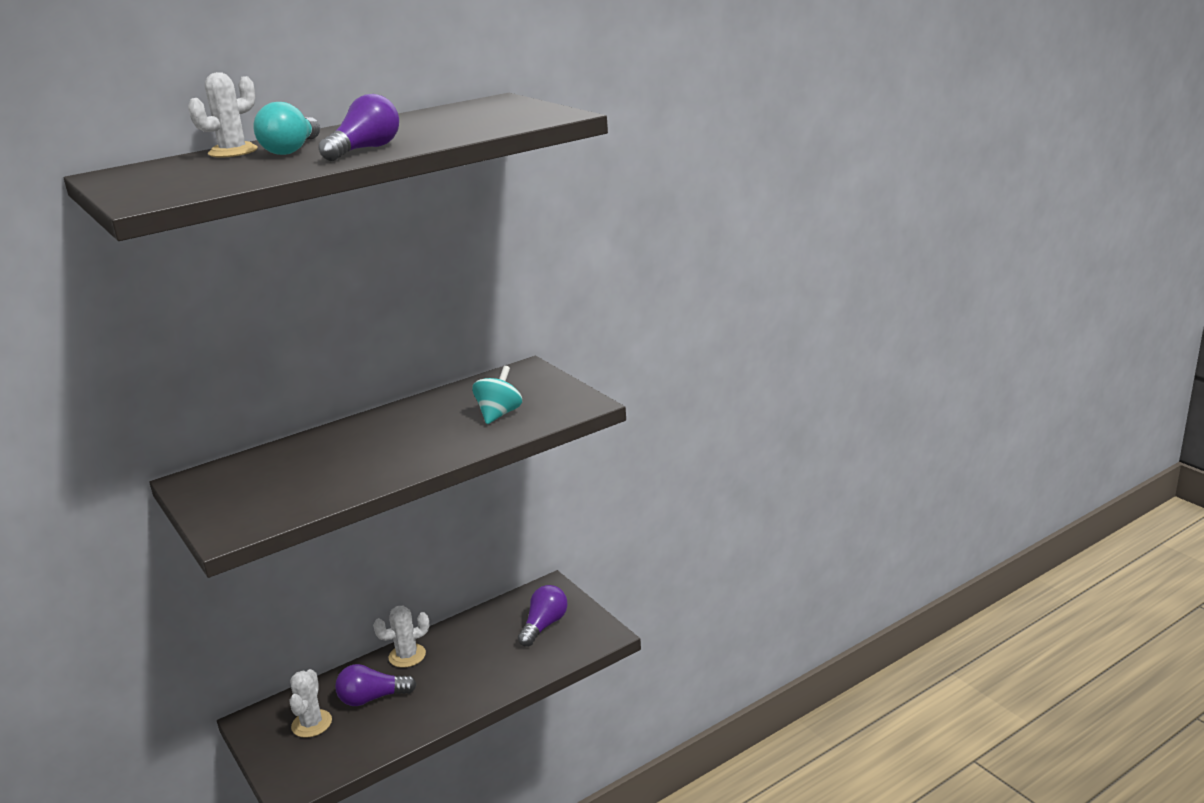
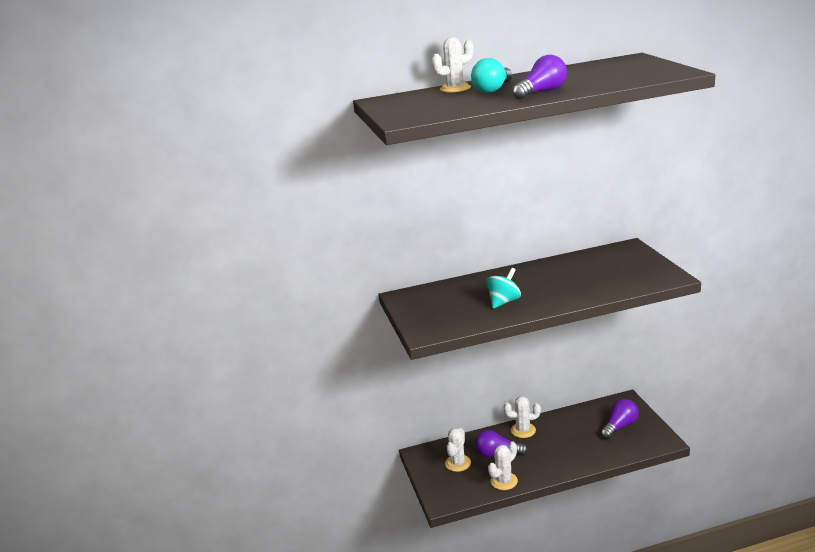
camera: 20 degrees right, 0 degrees up
(384, 737) = (504, 481): none -> white cactus
(499, 414) = (608, 277): turquoise spinning top -> turquoise spinning top (504, 302)

